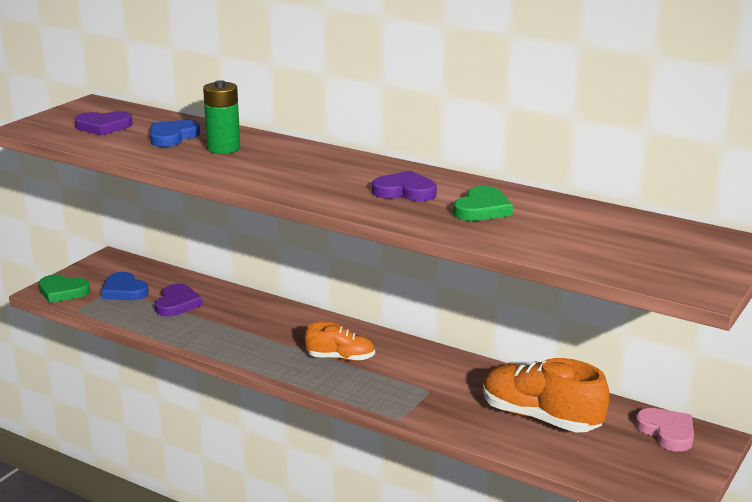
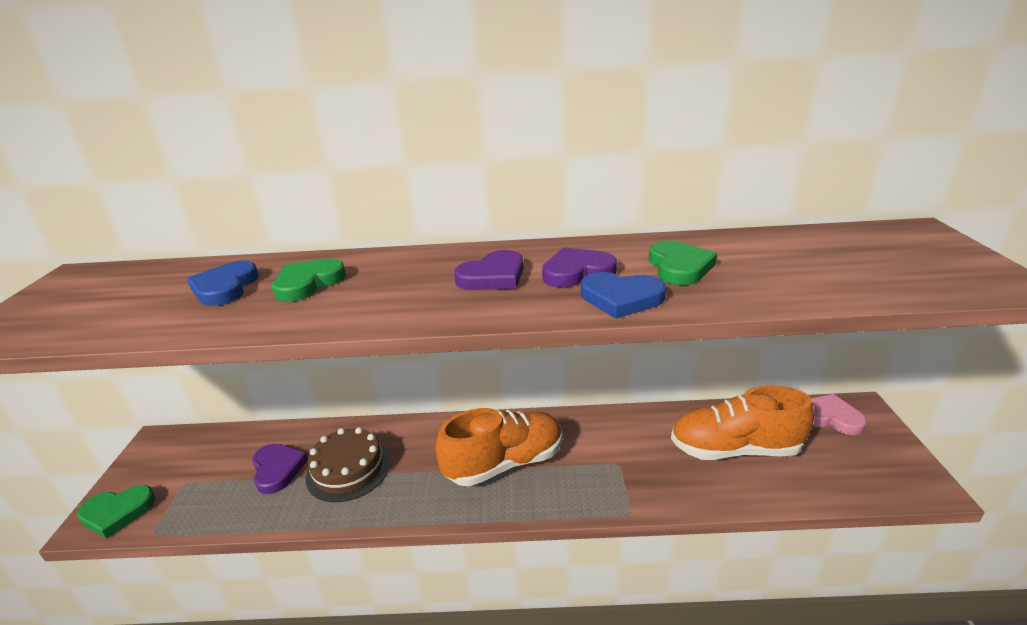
camera: 30 degrees left, 5 degrees up
(103, 126) = (112, 301): purple heart -> purple heart (493, 276)
(124, 290) = (200, 478): blue heart -> blue heart (621, 298)
(223, 148) = (308, 283): green battery -> green heart
(224, 321) = (348, 469): none -> brown cake
(340, 358) = (504, 463): orange shoe -> orange shoe, size x1.72

